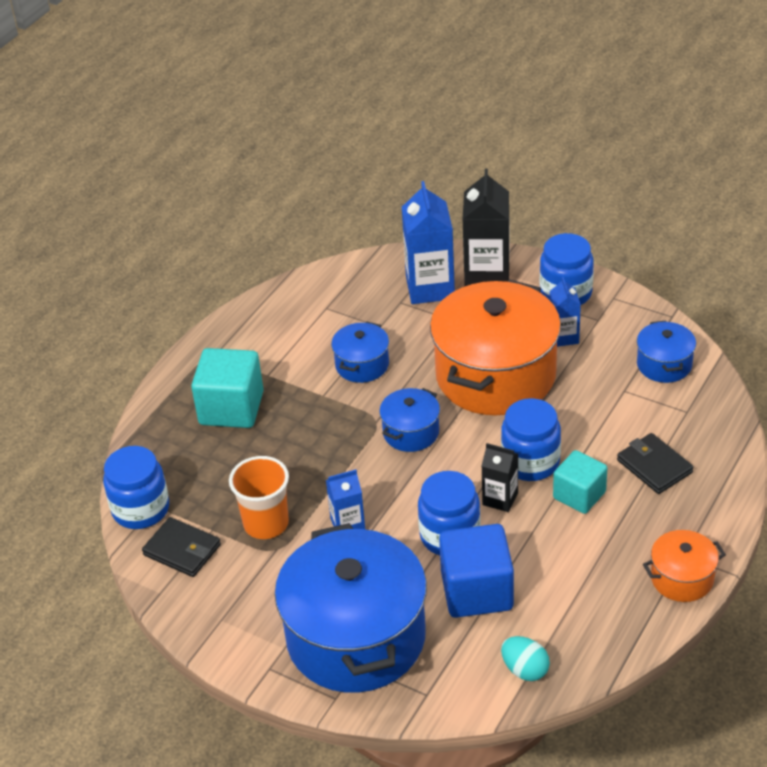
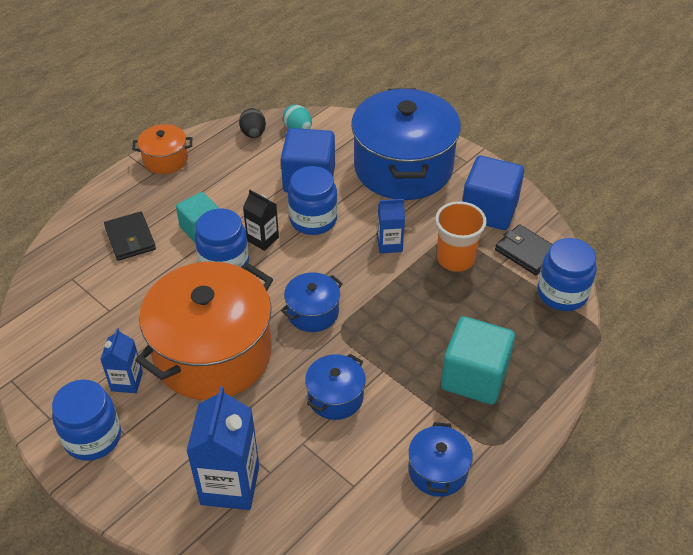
camera: 170 degrees left, 5 degrees up
(231, 597) = (489, 210): none -> blue cube
(487, 275) = (160, 487): black carton -> none
(585, 647) = (253, 134): none -> black egg
(664, 364) = (57, 328): blue pot -> blue pot (438, 471)

